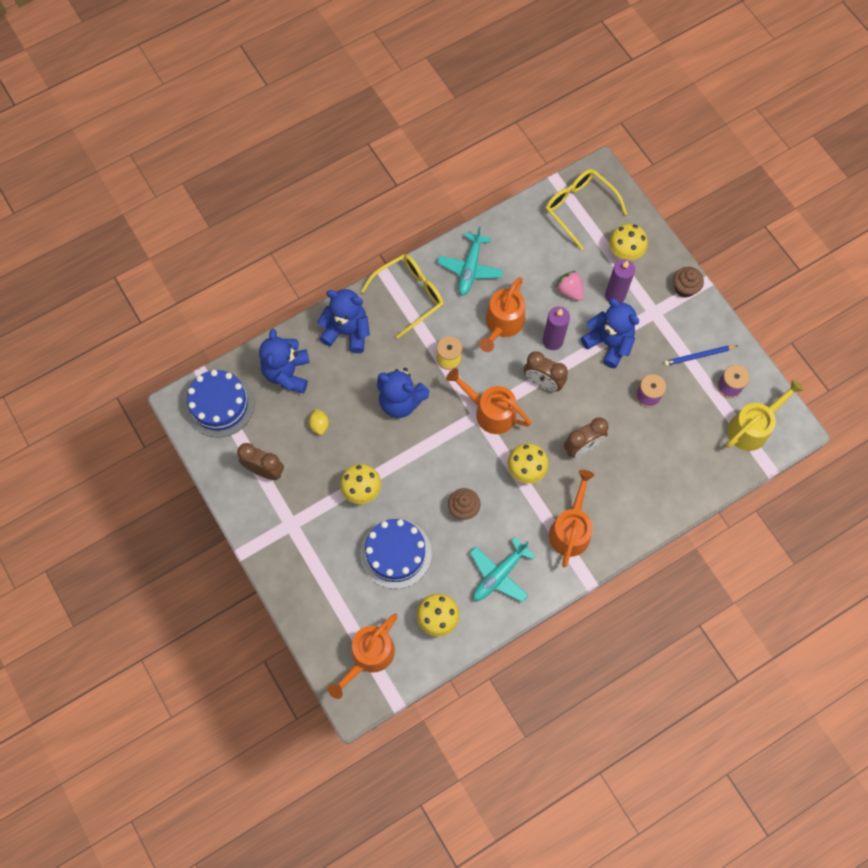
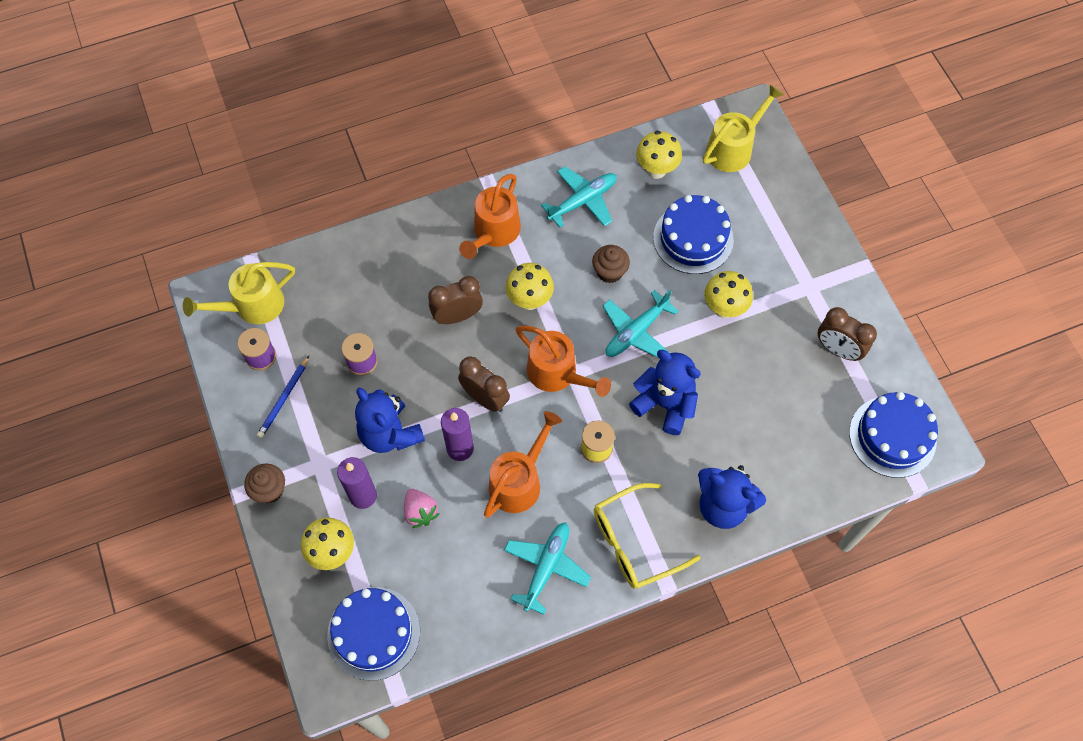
camera: 170 degrees left, 5 degrees down
(287, 373) = (805, 463): blue teddy bear -> none
(319, 425) = (768, 391): yellow lemon -> none
(368, 656) = (733, 148): orange watering can -> yellow watering can
(432, 458) = (636, 332): none -> turquoise plane
(579, 208) = (373, 633): yellow glasses -> blue cake
(698, 356) = (284, 399): blue pencil -> blue pencil turned 120 degrees clockwise

